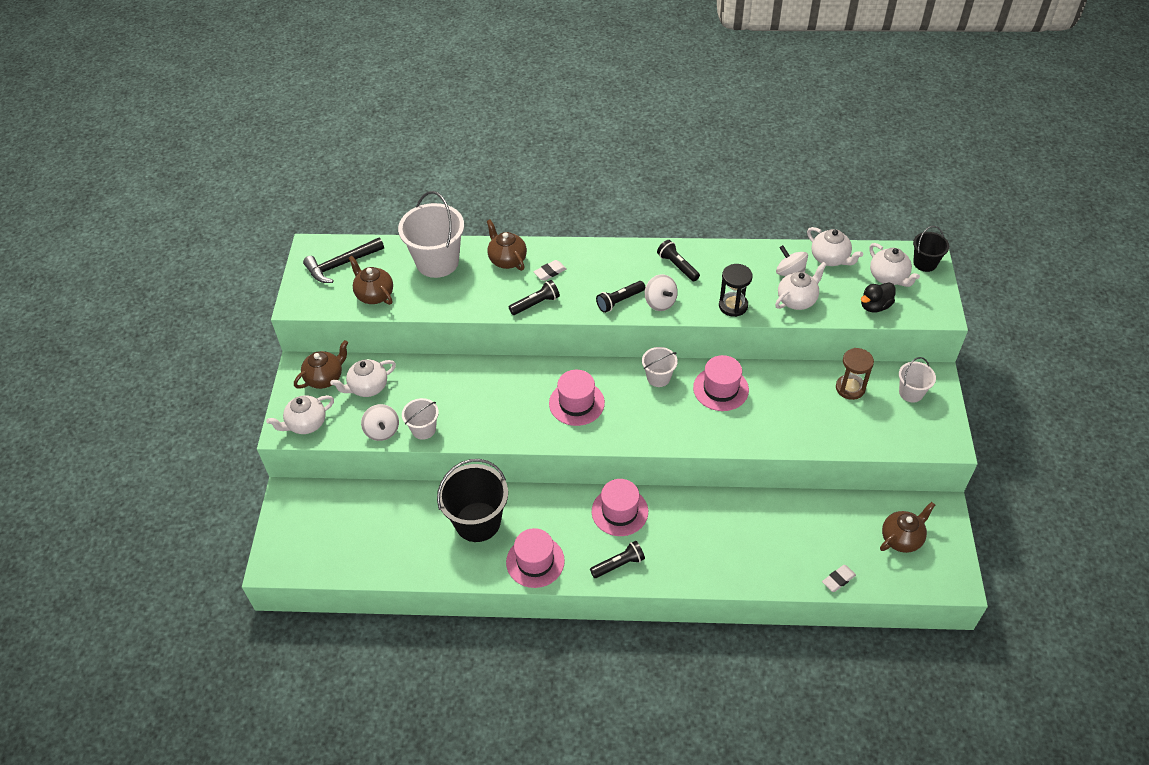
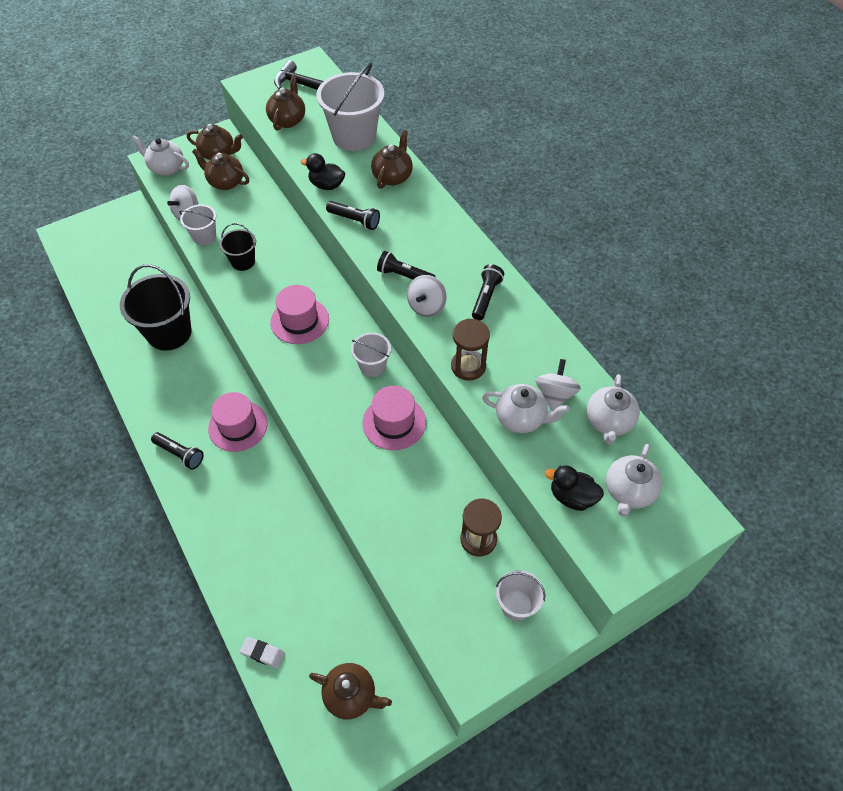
camera: 55 degrees right, 5 degrees up
(368, 387) = (225, 182): white teapot -> brown teapot
(480, 304) = (326, 185): none -> black duck
(535, 561) = (150, 392): pink hat -> none
(550, 272) = (401, 211): white eraser -> none
(733, 306) = (468, 366): black hourglass -> brown hourglass
(925, 263) = (685, 520): black bucket -> black bucket (243, 261)

